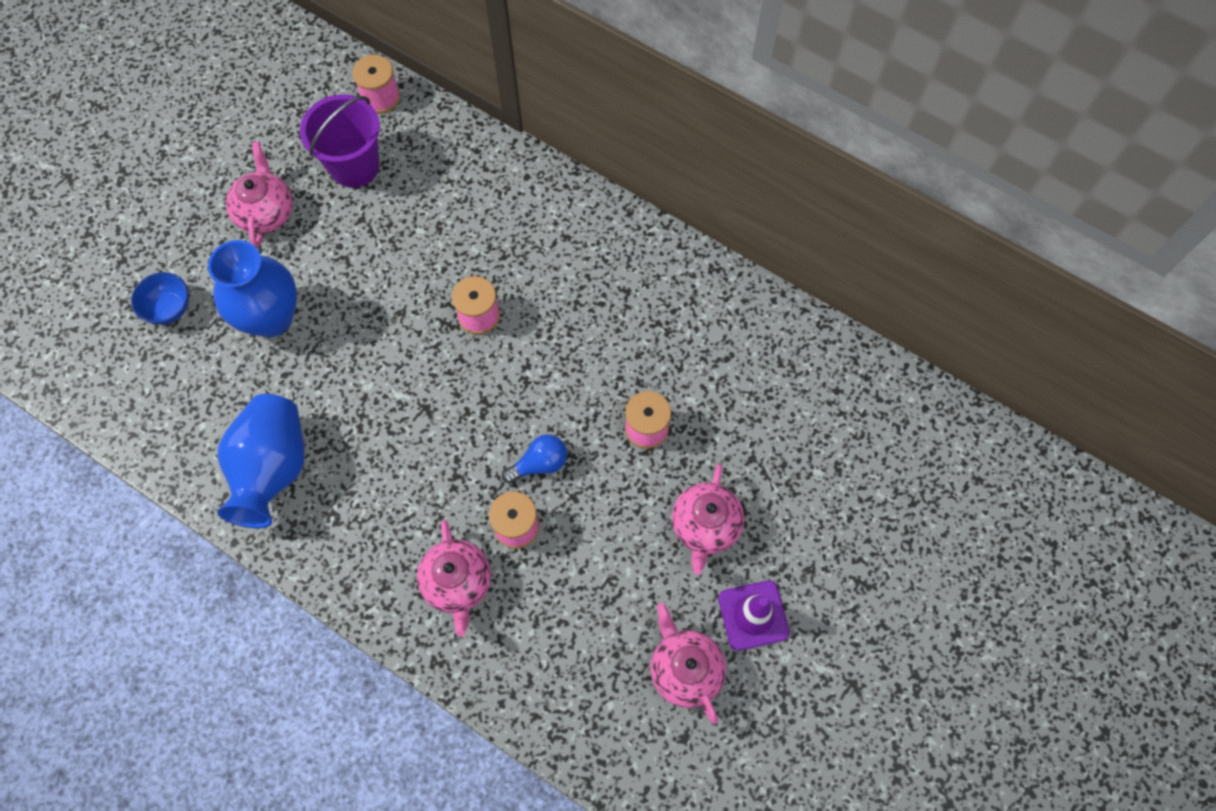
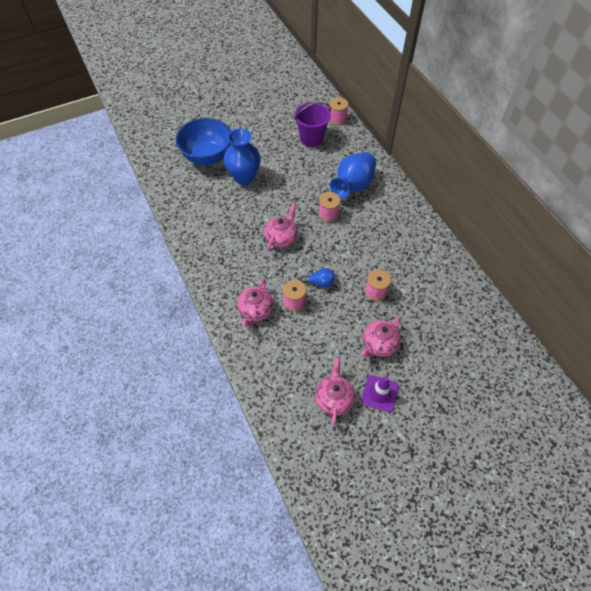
camera: 30 degrees right, 10 degrees down
(169, 308) = (207, 157): blue bowl -> blue bowl, size x2.18
(266, 212) = (266, 140): pink teapot -> pink teapot (281, 238)
(273, 469) = (209, 231): blue vase -> blue vase (353, 186)

